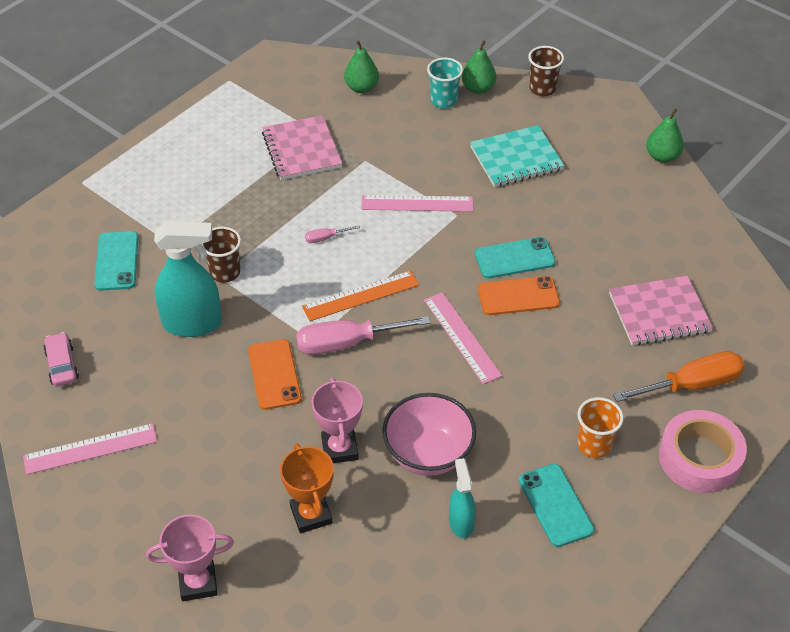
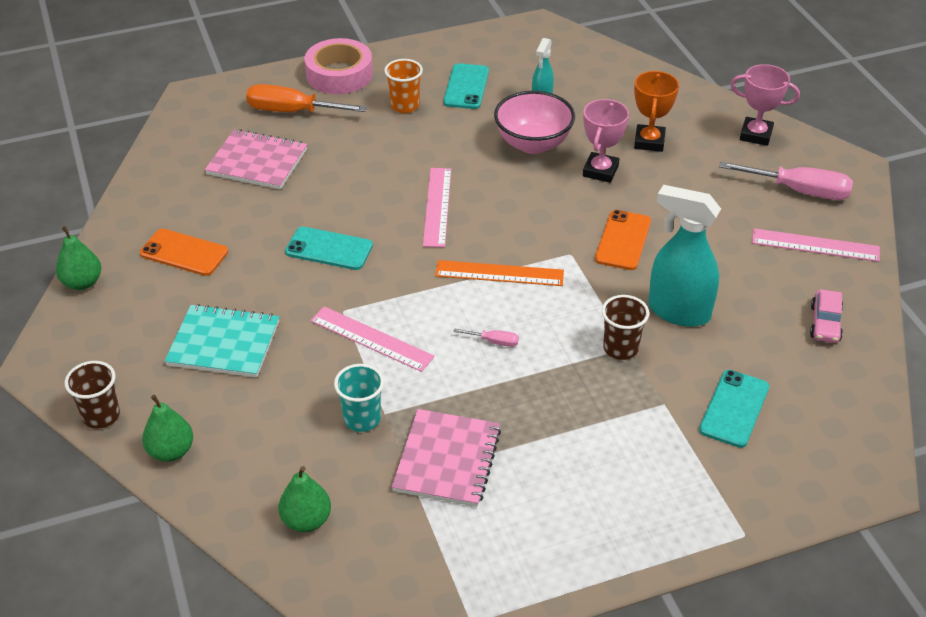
camera: 150 degrees left, 5 degrees down
(346, 343) = (542, 240): pink screwdriver -> pink screwdriver (799, 191)
(443, 101) = (227, 452): turquoise cup -> turquoise cup (362, 419)
(518, 296) = (358, 218): orange phone -> orange phone (184, 253)

